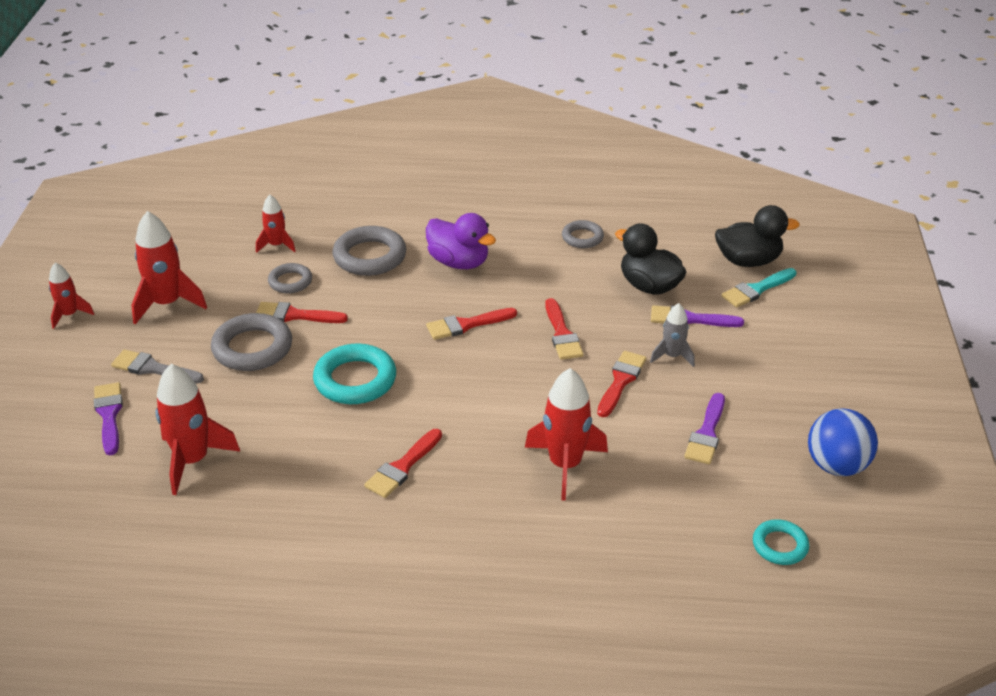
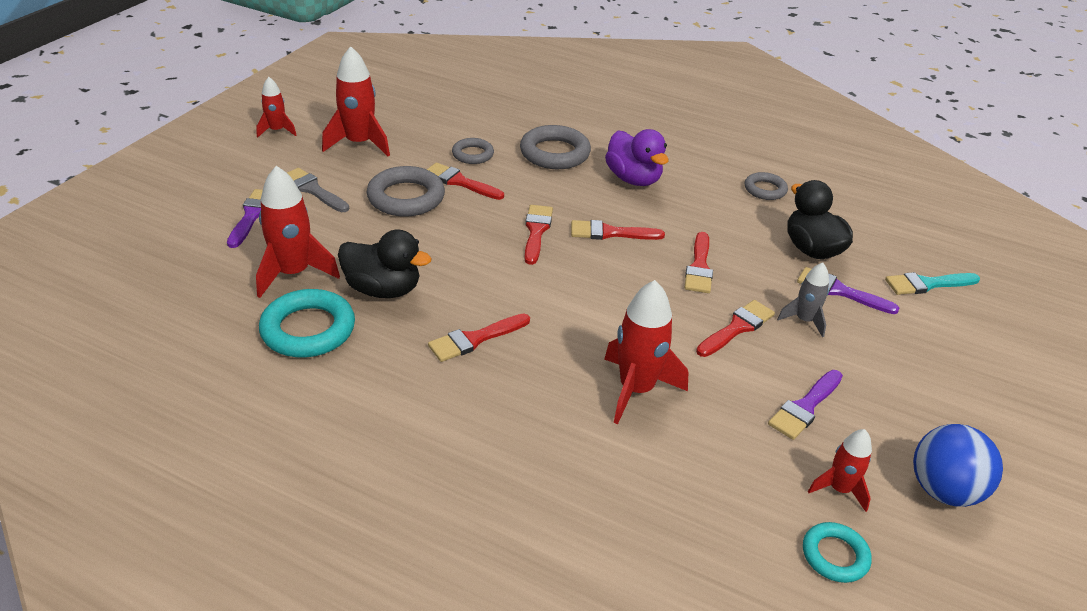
camera: 20 degrees right, 0 degrees up
(277, 245) = (479, 124): red rocket -> red rocket (839, 489)
(355, 380) = (479, 249): turquoise ring -> turquoise ring (308, 329)
(398, 344) = (536, 231): none -> red brush
(748, 261) = (930, 255): black duck -> black duck (383, 289)

